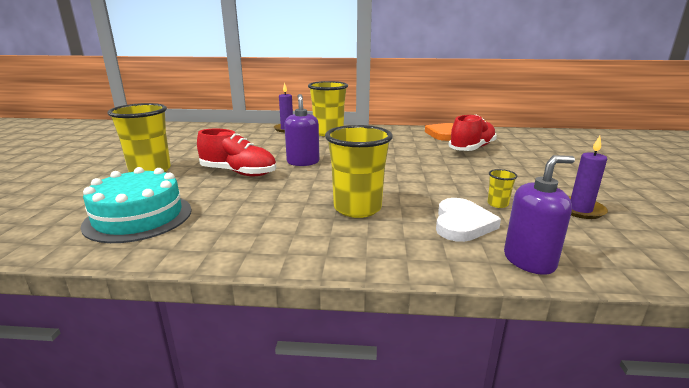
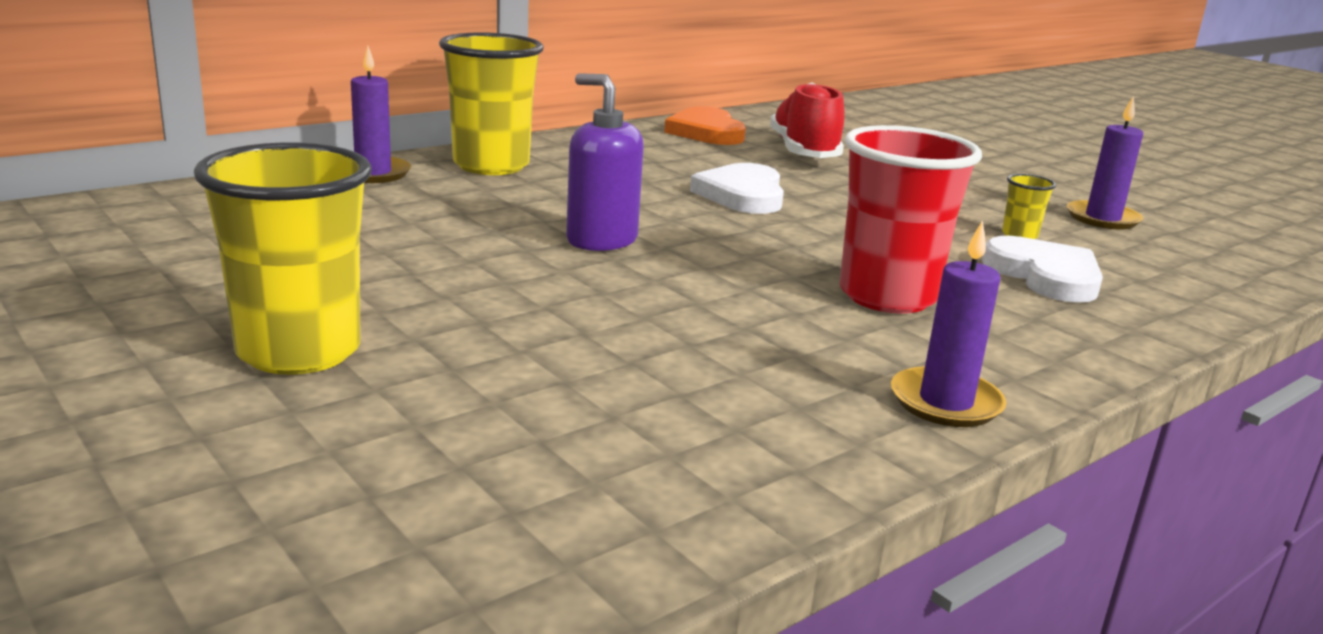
camera: 45 degrees left, 0 degrees up
(138, 217) = (579, 448): turquoise cake -> none
(238, 173) = (532, 295): red shoe -> none
(273, 251) = (945, 402): none -> purple candle
(357, 208) = (887, 296): yellow cup -> red cup
(397, 159) = (742, 195): none -> white heart
(529, 261) = (1191, 299): purple soap dispenser -> none

